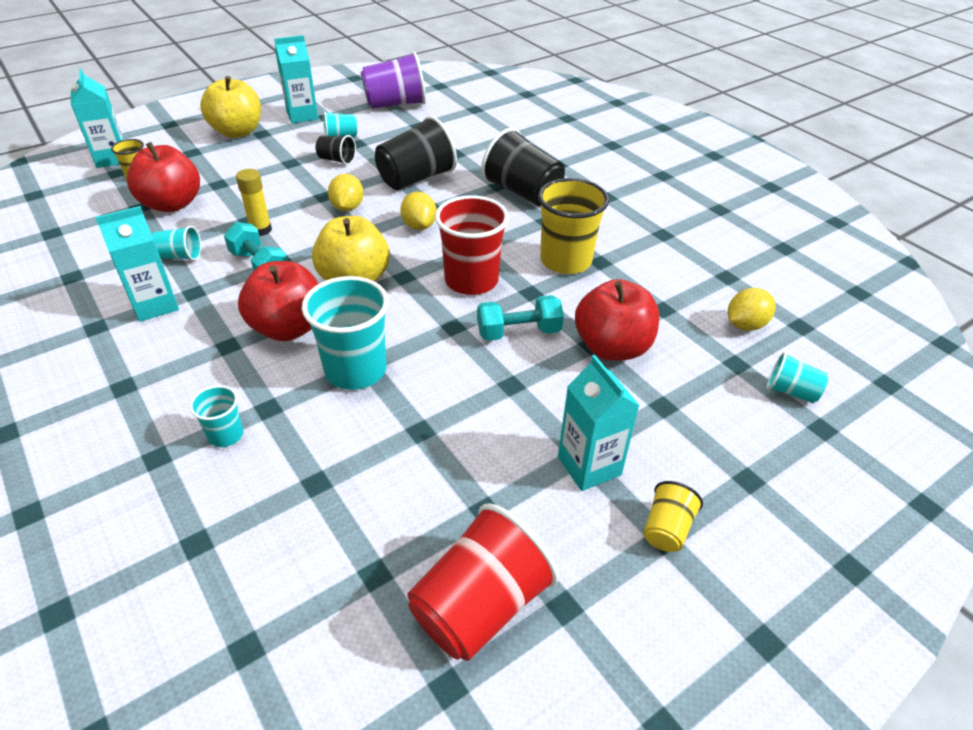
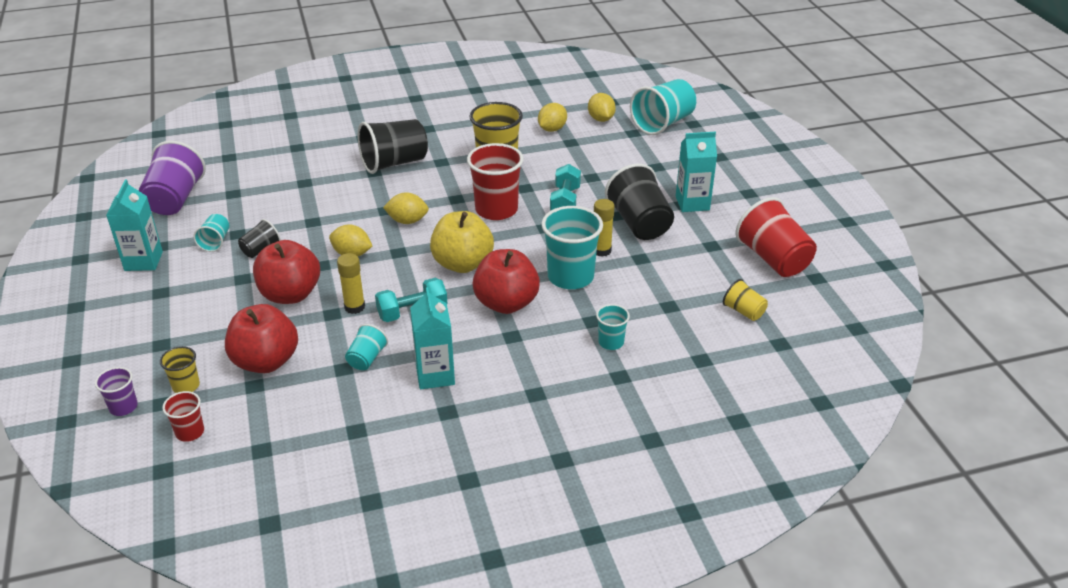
camera: 70 degrees left, 5 degrees down
(78, 194) = (190, 432): none -> red cup
(112, 158) = (123, 407): turquoise carton -> purple cup
(237, 132) = (141, 309): yellow apple -> none
(416, 179) = (331, 210): black cup -> black cup (639, 223)
(423, 387) = (601, 250): none -> yellow glue stick
(612, 347) = (598, 170): red apple -> red apple (290, 294)
(666, 529) = (743, 190): yellow cup -> yellow cup (743, 311)
(681, 286) = (552, 129): none -> yellow lemon
(791, 392) = (663, 123): turquoise cup -> turquoise cup, size x1.95

